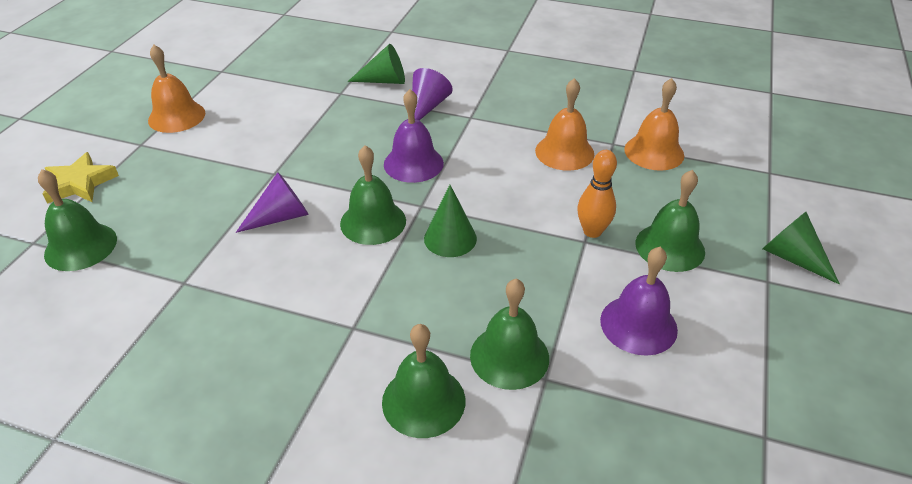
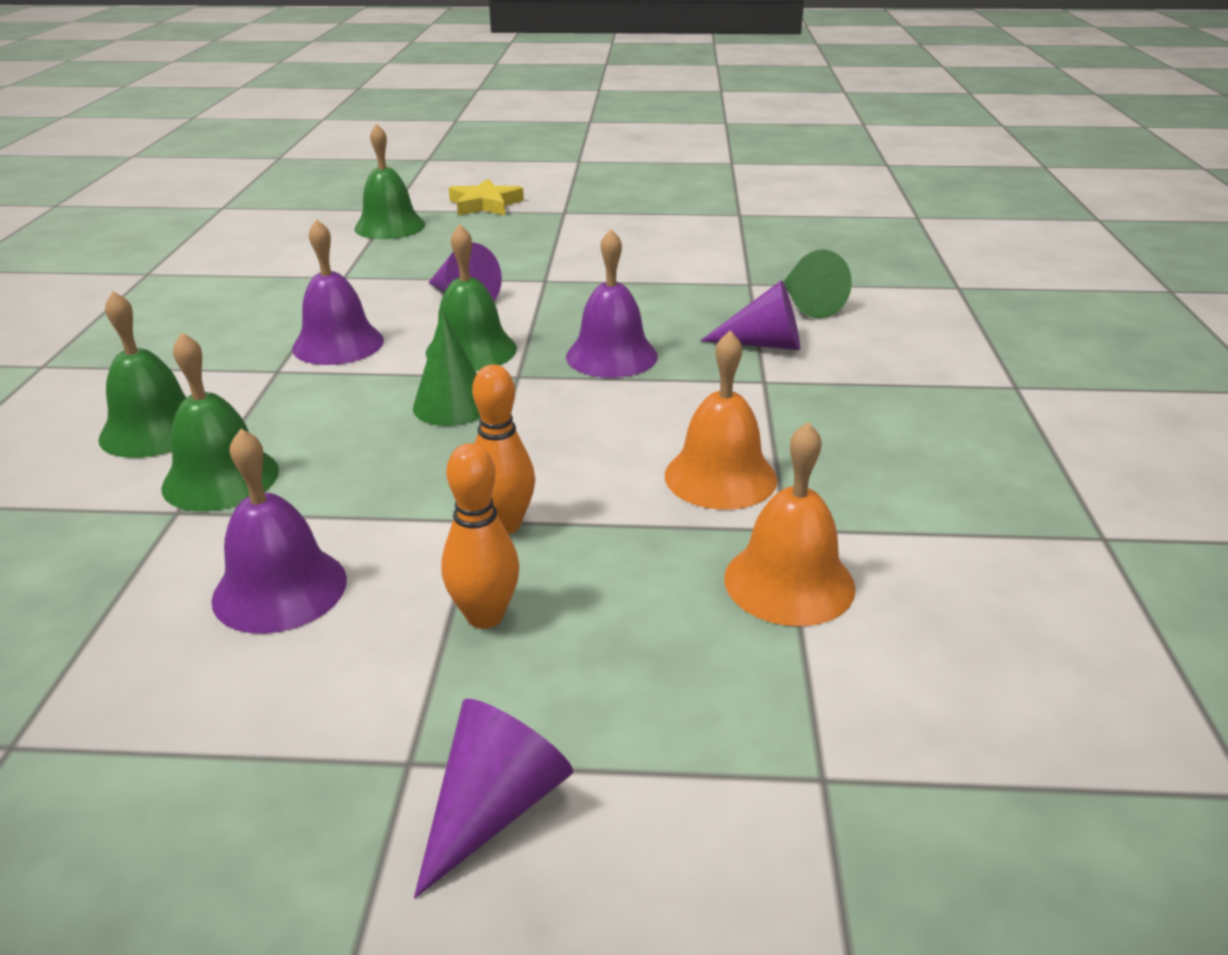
camera: 75 degrees right, 10 degrees down
(176, 116) = (626, 215): orange bell -> none
(324, 290) = (338, 344): none -> purple bell
(670, 247) = (485, 616): green bell -> orange bowling pin
(792, 257) = (494, 808): green cone -> purple cone

